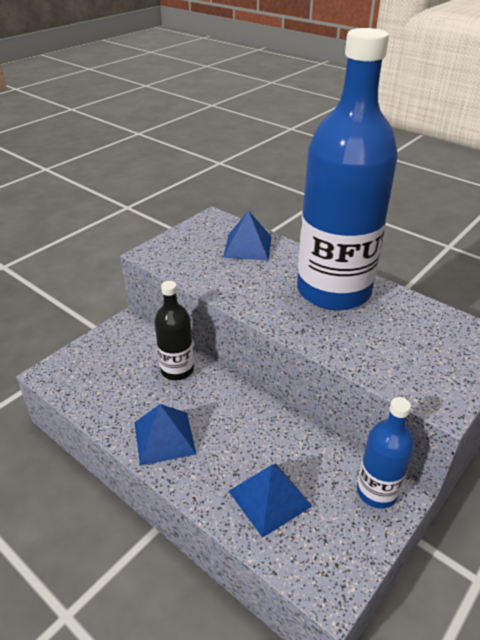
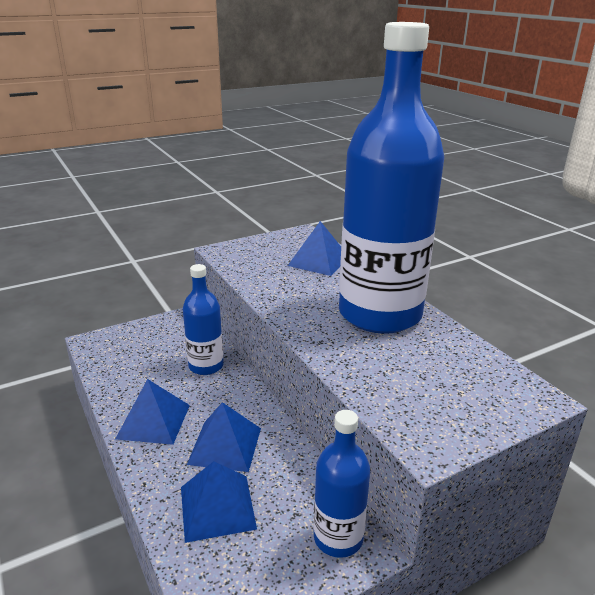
camera: 20 degrees right, 10 degrees down
(177, 370) = (206, 366): black bottle -> blue bottle
(241, 441) = (225, 445): none -> blue pyramid

